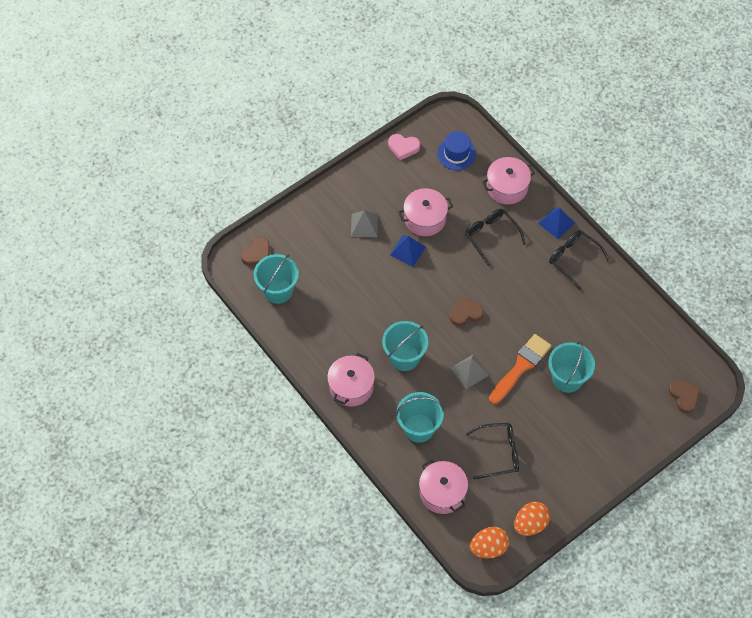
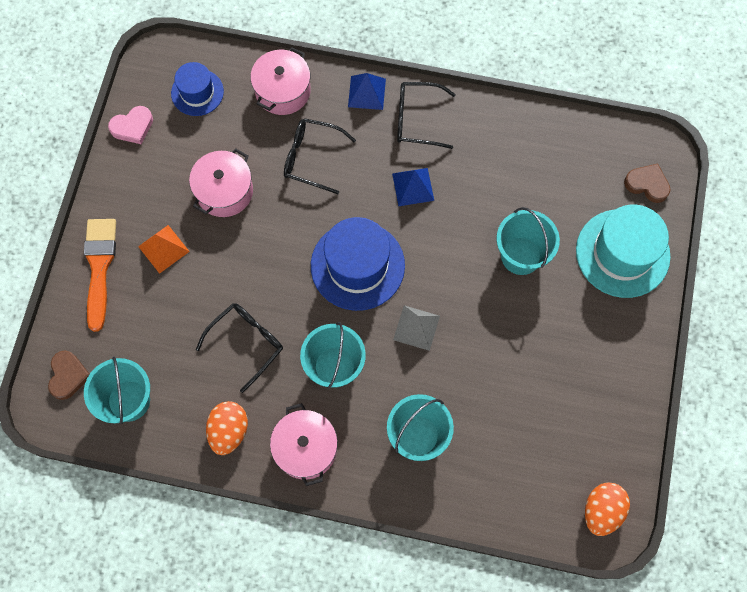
camera: 40 degrees left, 10 degrees up
(364, 225) = (163, 249): grey pyramid -> orange pyramid
(408, 250) = (236, 242): blue pyramid -> blue pyramid (413, 186)
(442, 492) = (503, 489): pink pot -> none
(465, 313) = (357, 265): brown heart -> blue hat
(499, 453) = (522, 395): black glasses -> black glasses (247, 343)
(521, 367) = (464, 280): orange brush -> orange brush (99, 267)
(530, 524) = (620, 448): orange egg -> orange egg (229, 431)
(631, 423) = (622, 253): none -> turquoise hat

